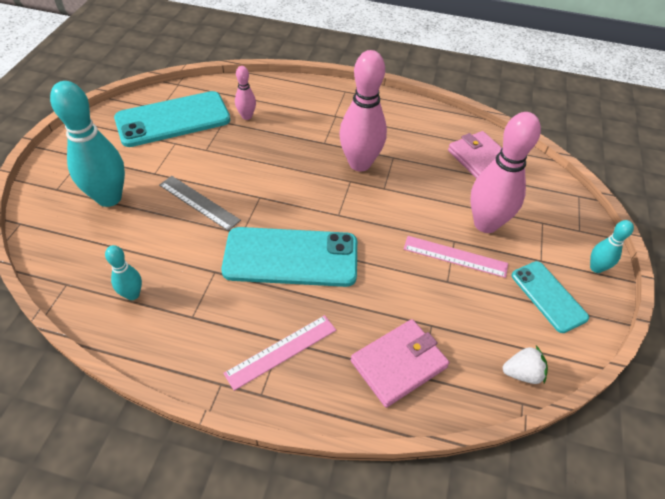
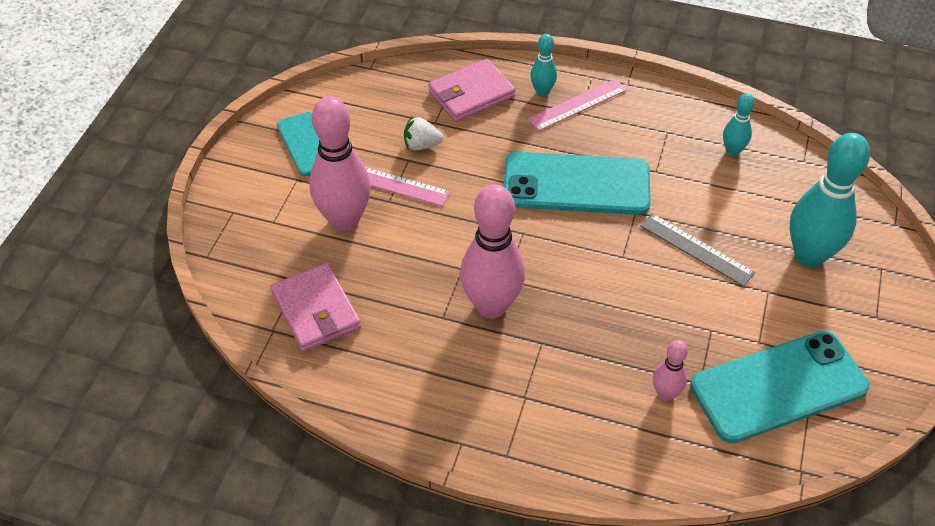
camera: 175 degrees left, 0 degrees up
(522, 373) = (362, 86): white strawberry -> white strawberry (421, 145)
(596, 268) = (239, 170): turquoise bowling pin -> turquoise bowling pin (542, 92)

